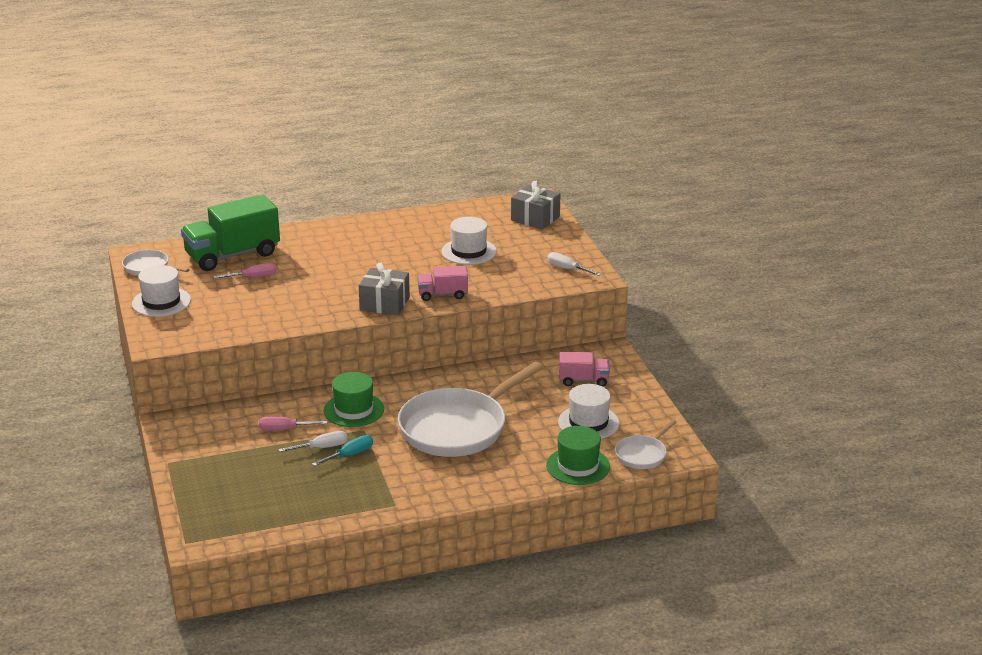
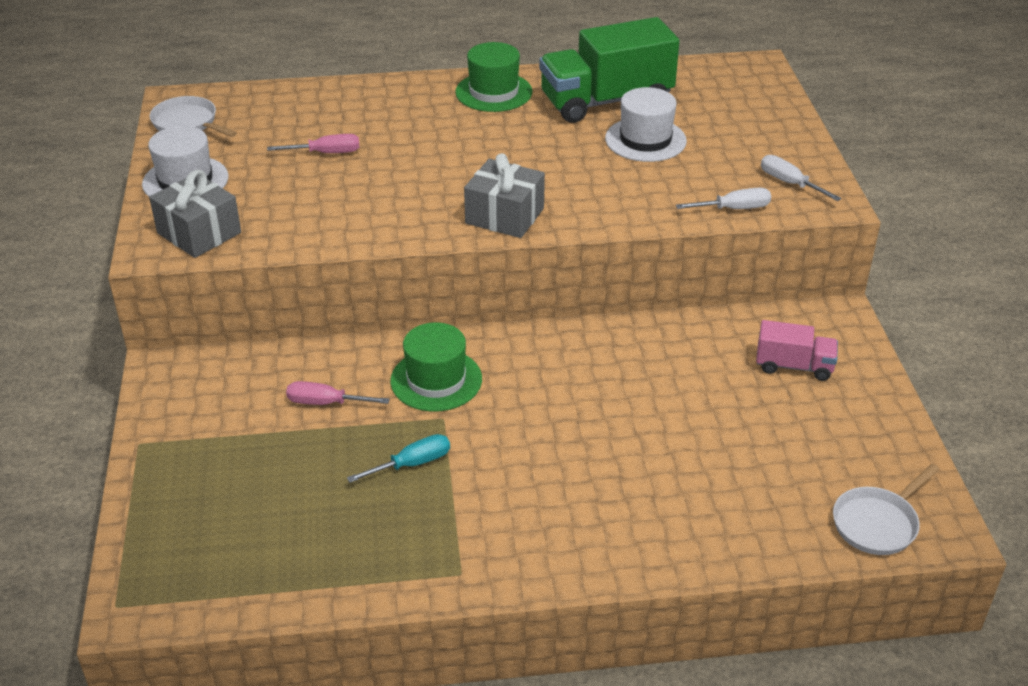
camera: 10 degrees right, 10 degrees up
(232, 255) = (308, 114): green truck -> green truck (606, 101)
(322, 447) = (373, 444): white screwdriver -> white screwdriver (734, 209)
(442, 295) = (594, 209): pink truck -> none
(458, 427) = (588, 432): white pan -> none
(535, 218) = (750, 95): grey gift -> grey gift (199, 233)
(578, 466) = (768, 533): green hat -> green hat (493, 92)
(588, 422) = (794, 447): white hat -> none

